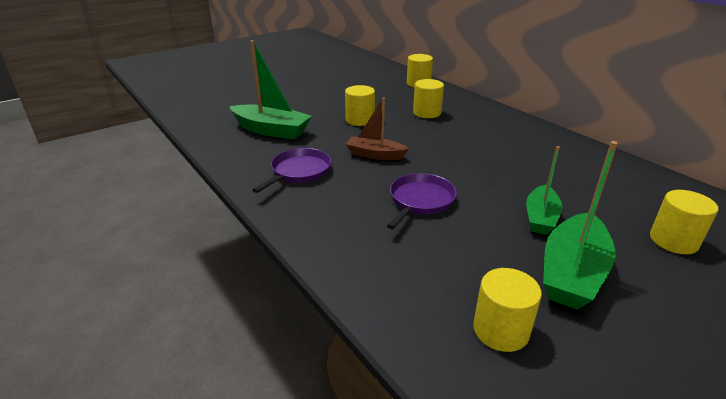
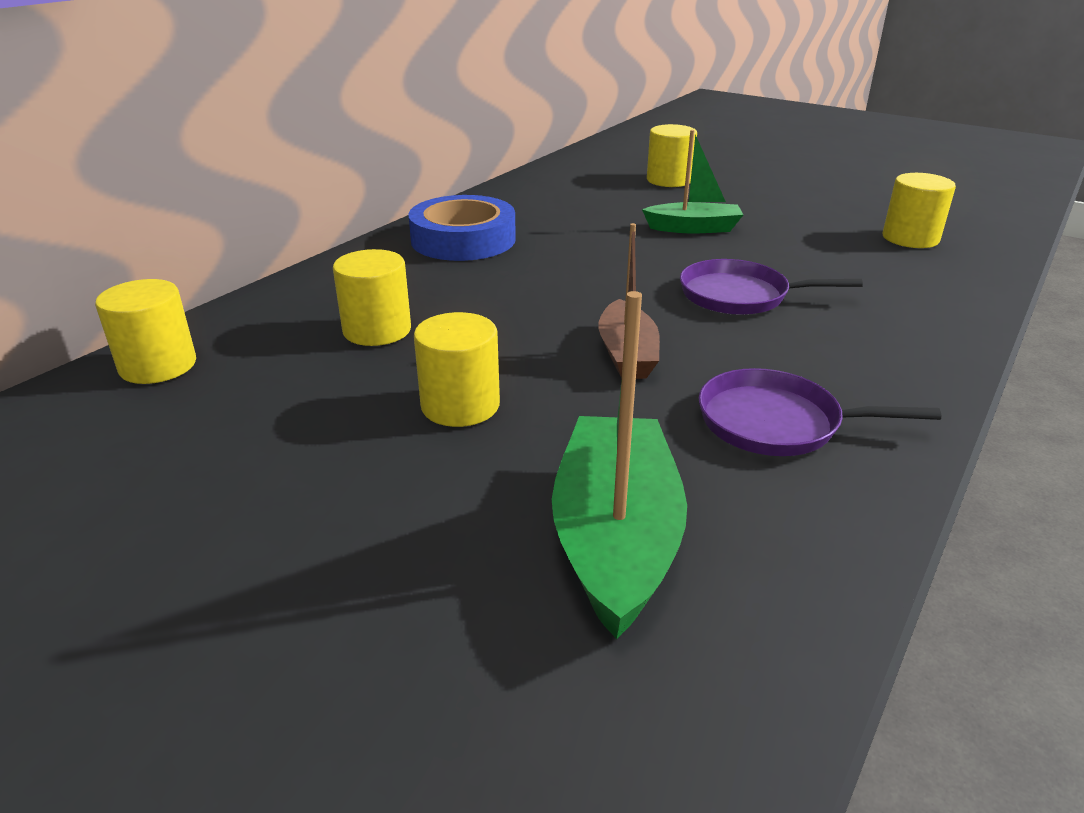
camera: 110 degrees left, 0 degrees up
(528, 139) = (463, 239): none -> blue tape
(572, 273) = (781, 215): green boat -> none

